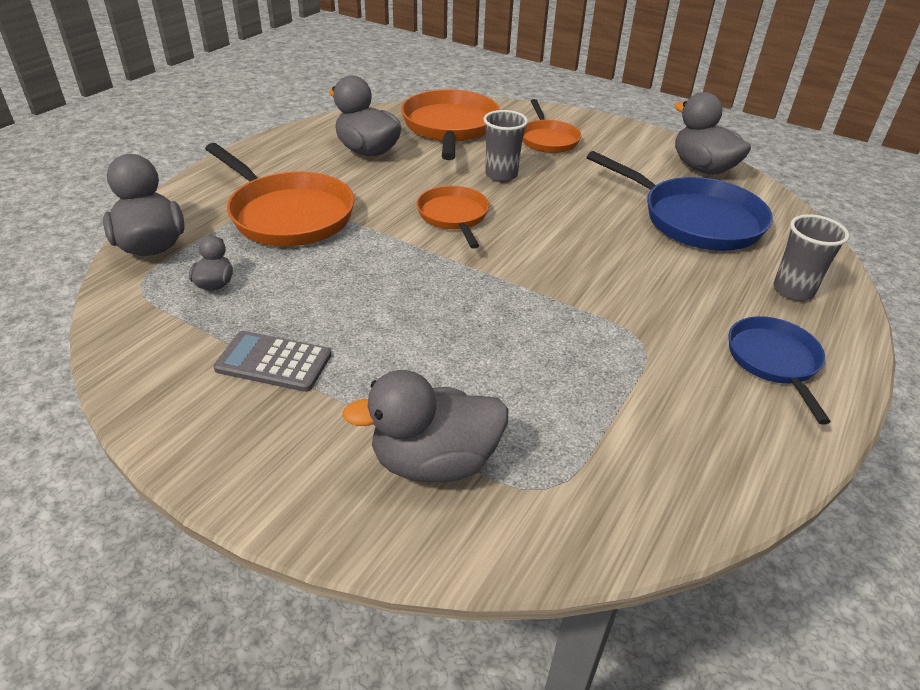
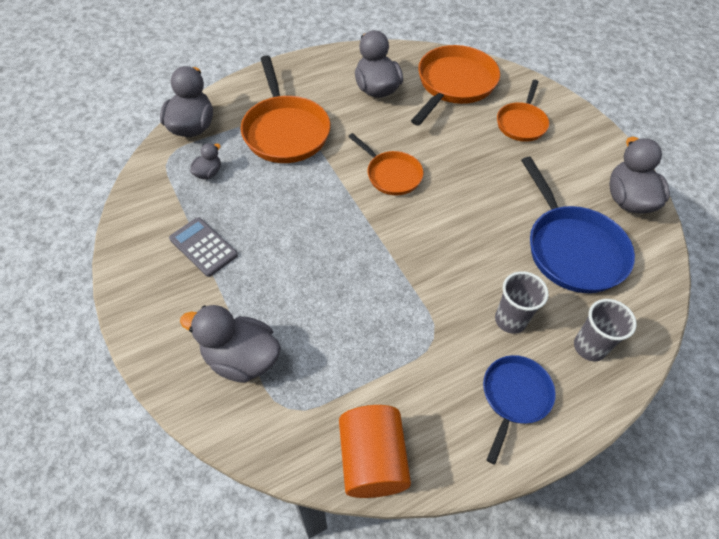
camera: 30 degrees right, 15 degrees up
(454, 217) = (391, 174): orange pan -> orange pan turned 120 degrees clockwise
(501, 175) = (455, 147): grey cup -> grey cup (510, 320)
(697, 493) = (372, 460): none -> orange cylinder

